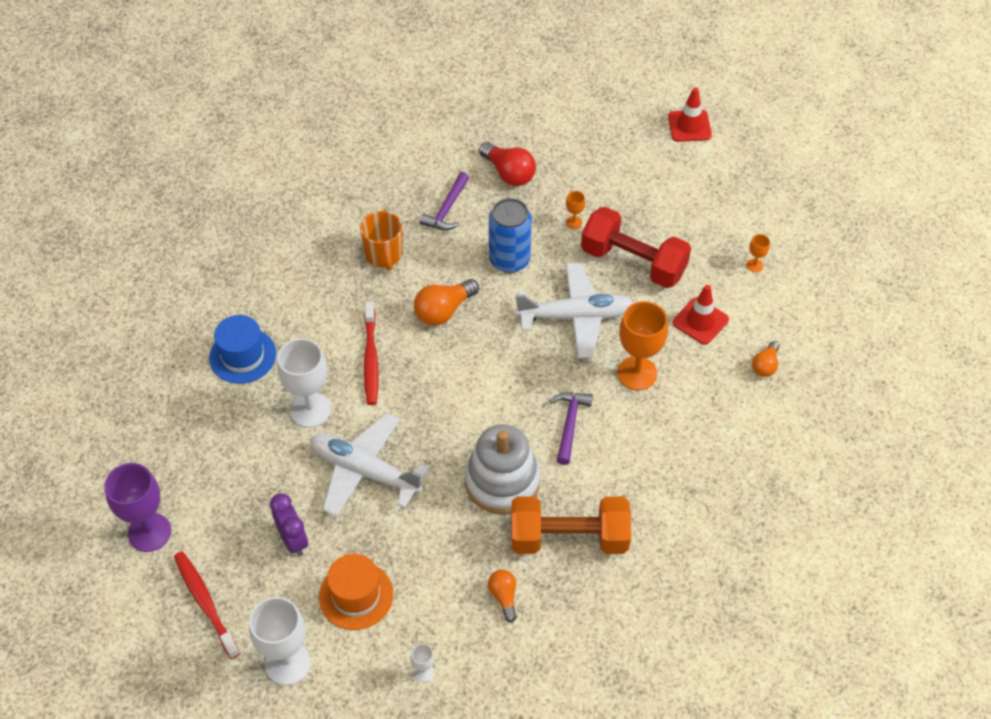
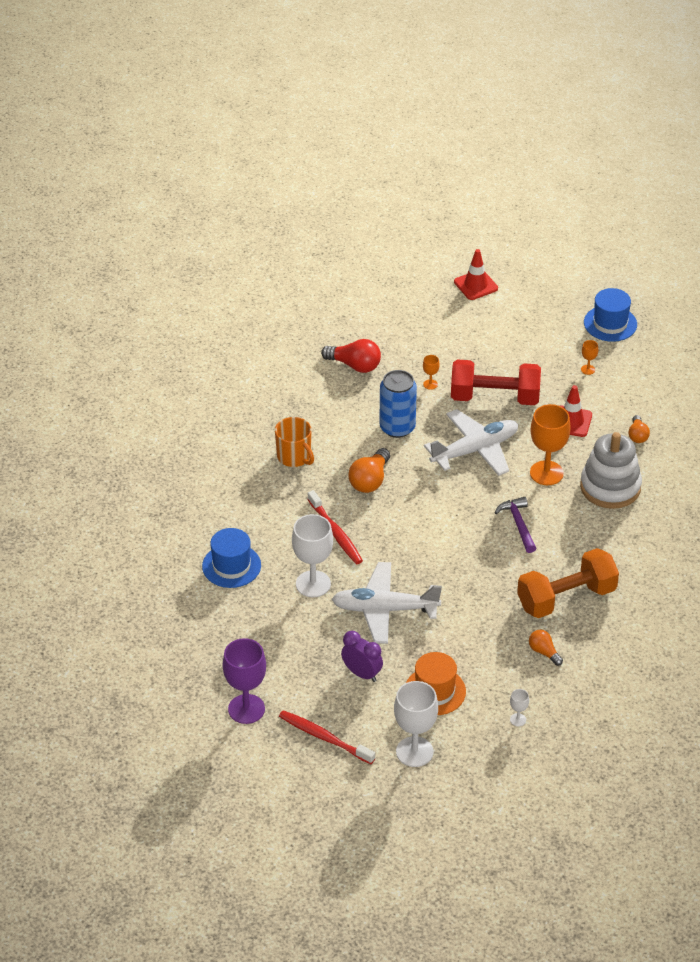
camera: 25 degrees left, 10 degrees down
(447, 209) = (322, 407): purple hammer -> none
(502, 481) = (493, 579): white stacking toy -> white stacking toy (610, 487)
(810, 219) = (610, 323): none -> blue hat

